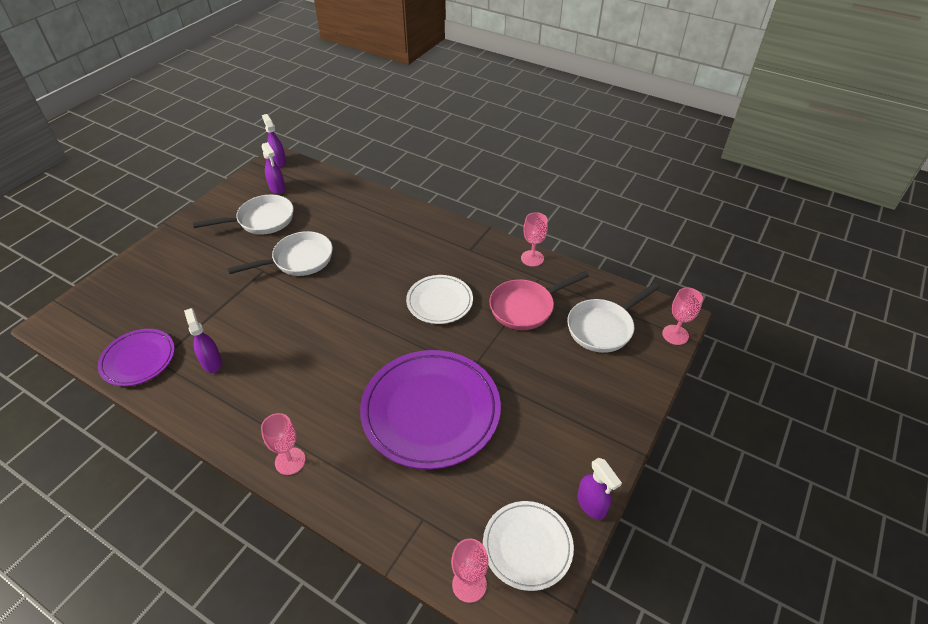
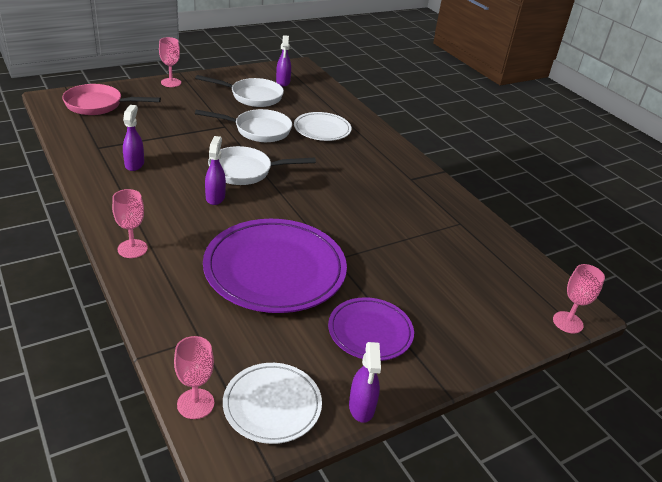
camera: 25 degrees right, 10 degrees down
(138, 359) = (86, 141): purple plate -> purple plate (370, 332)
(278, 161) = (299, 67): purple spray bottle -> purple spray bottle (215, 197)
(439, 302) = (351, 202): white plate -> white plate (322, 129)
(526, 307) = (428, 238): pink pan -> pink pan (98, 105)
(532, 258) = (465, 207): pink goblet -> pink goblet (171, 82)
(603, 327) = (493, 284): white pan -> white pan (245, 171)

